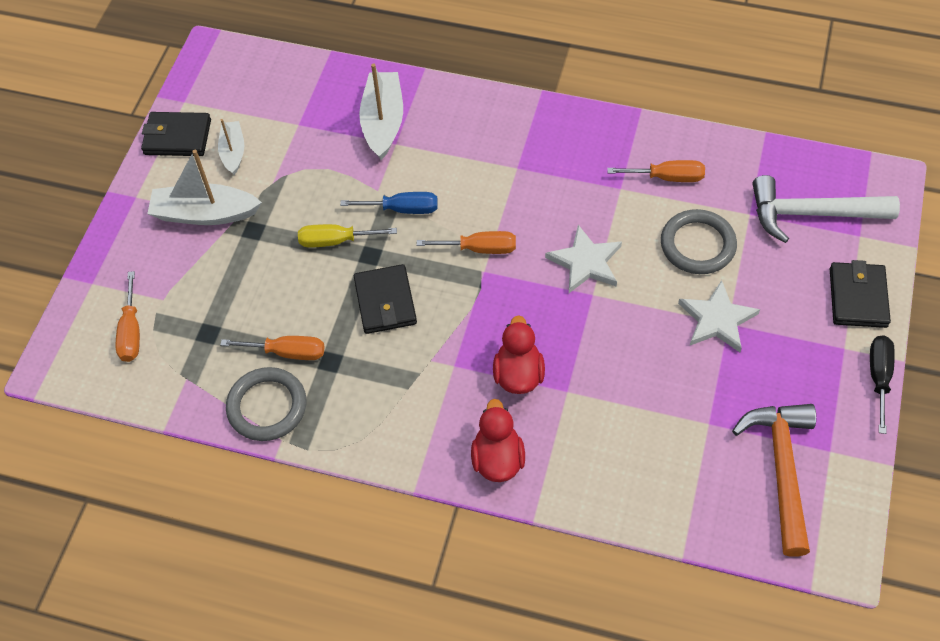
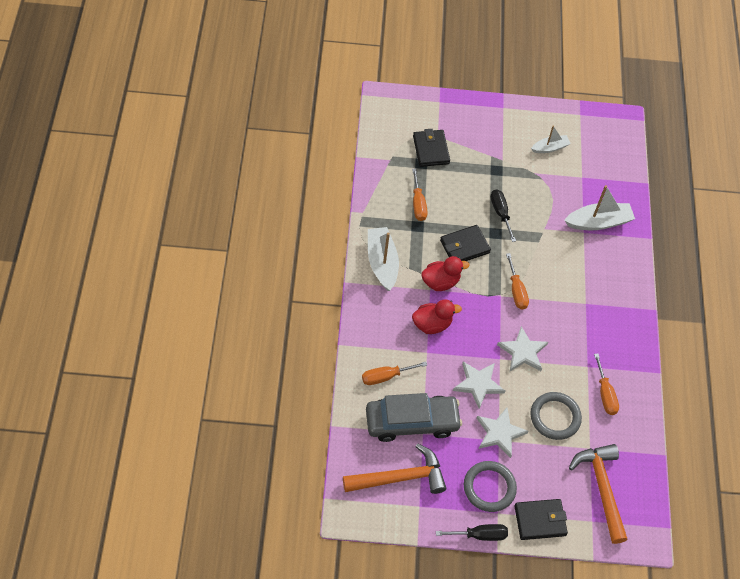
camera: 70 degrees right, 0 degrees up
(131, 331) = (413, 127): orange screwdriver -> orange screwdriver (386, 376)
(177, 137) = (552, 117): black wallet -> black wallet (431, 150)
(205, 214) = (501, 143): white boat -> white boat (382, 263)
(267, 406) = (381, 201): grey ring -> grey ring (489, 487)
(336, 241) = (500, 213): yellow screwdriver -> black screwdriver
(402, 209) = (534, 244): blue screwdriver -> none
(497, 459) = (374, 321): red duck -> red duck (440, 282)
(632, 331) = (478, 384): none -> white star
(687, 435) = (412, 422): none -> grey car
(812, 213) = (602, 488): white hammer -> orange hammer

